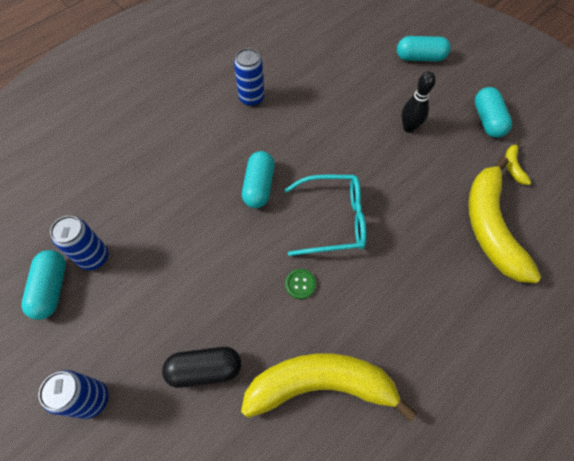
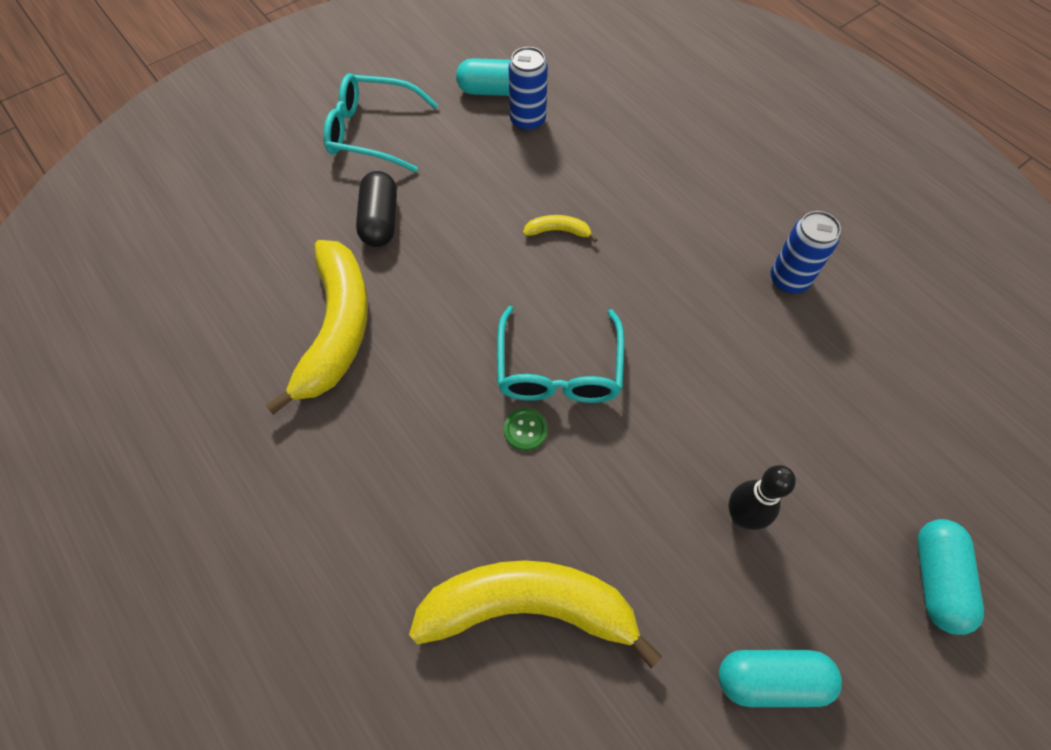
camera: 95 degrees right, 0 degrees up
(92, 399) = (372, 132): blue can -> turquoise glasses
(259, 186) = (620, 282): turquoise capsule -> none
(300, 284) = (466, 319): green button -> green button (525, 430)
(513, 166) = (654, 695): yellow banana -> yellow banana (558, 231)

